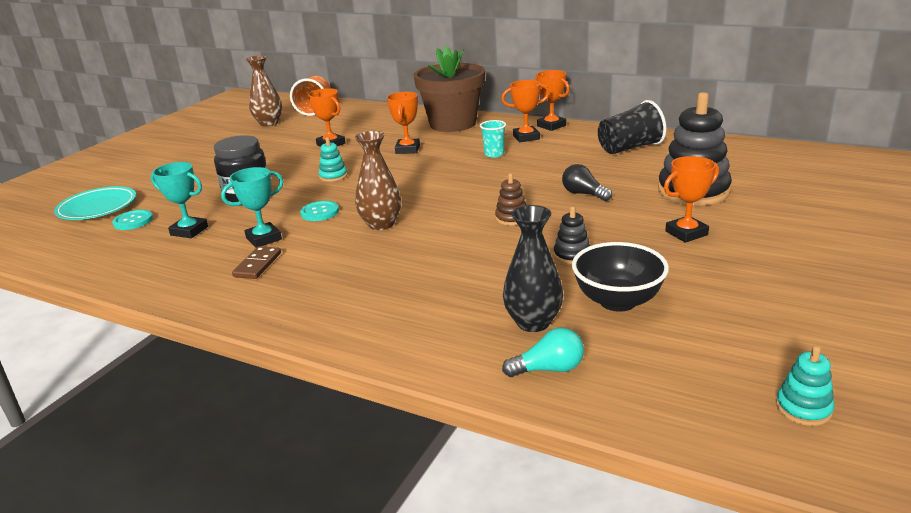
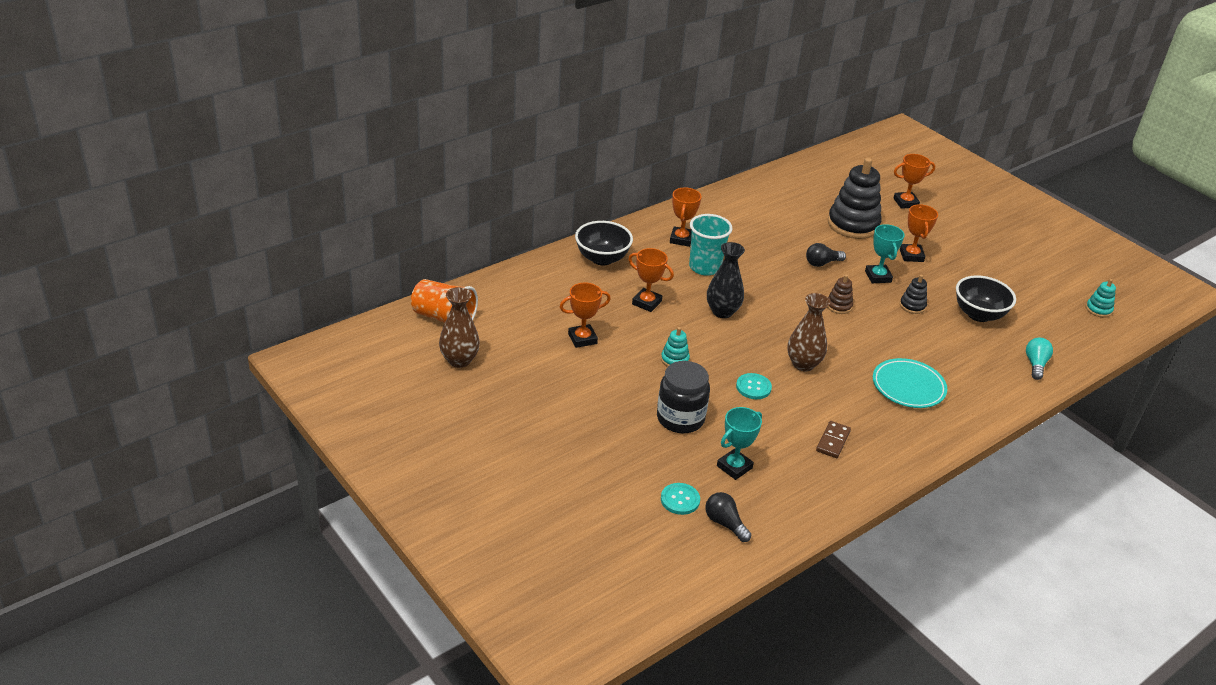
camera: 70 degrees left, 10 degrees up
(97, 207) = (619, 522): turquoise plate -> turquoise plate (908, 387)
(105, 245) = (725, 523): none -> black light bulb
(257, 265) = (833, 441): brown domino -> brown domino turned 75 degrees clockwise
(264, 239) = (785, 428): turquoise trophy -> turquoise trophy (878, 277)
(452, 124) = (602, 258): brown flower pot -> black bowl
(494, 154) = (705, 267): turquoise cup -> turquoise cup, size x1.71
(533, 322) = (986, 351): black vase -> black vase (722, 312)
(551, 126) = (666, 218): orange trophy -> orange trophy (905, 203)
(630, 148) = (753, 210): black cup -> none

